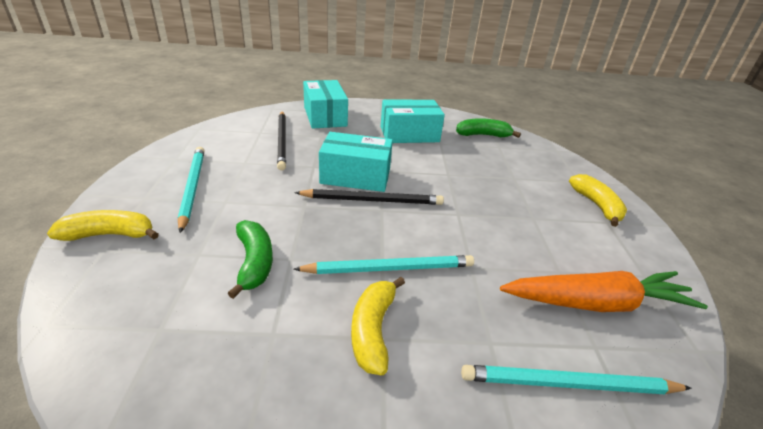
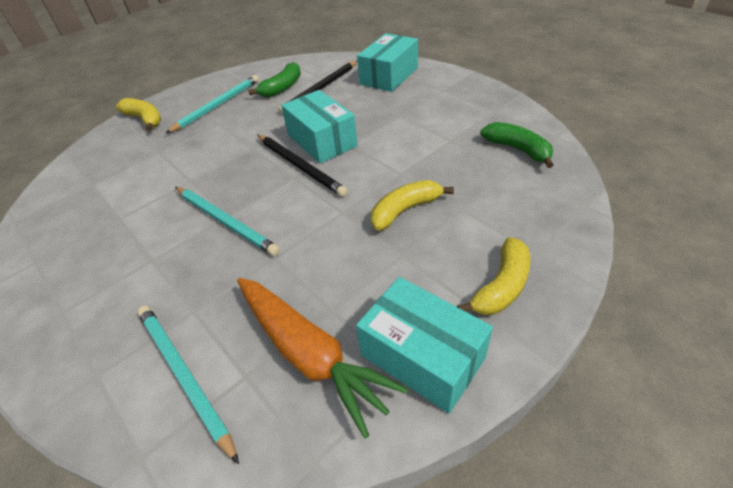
camera: 55 degrees right, 10 degrees up
(254, 262) = (172, 172): green banana -> green banana (282, 87)
(373, 330) = (155, 251): yellow banana -> yellow banana (405, 210)
(409, 134) = (436, 119): turquoise box -> turquoise box (422, 356)

